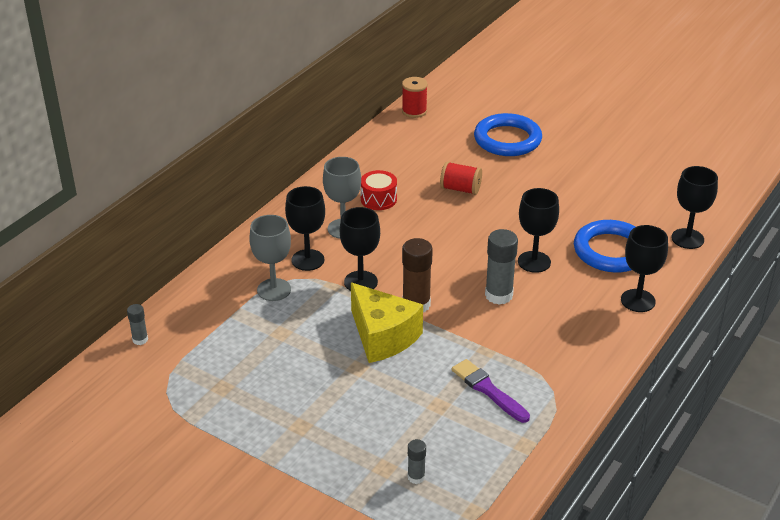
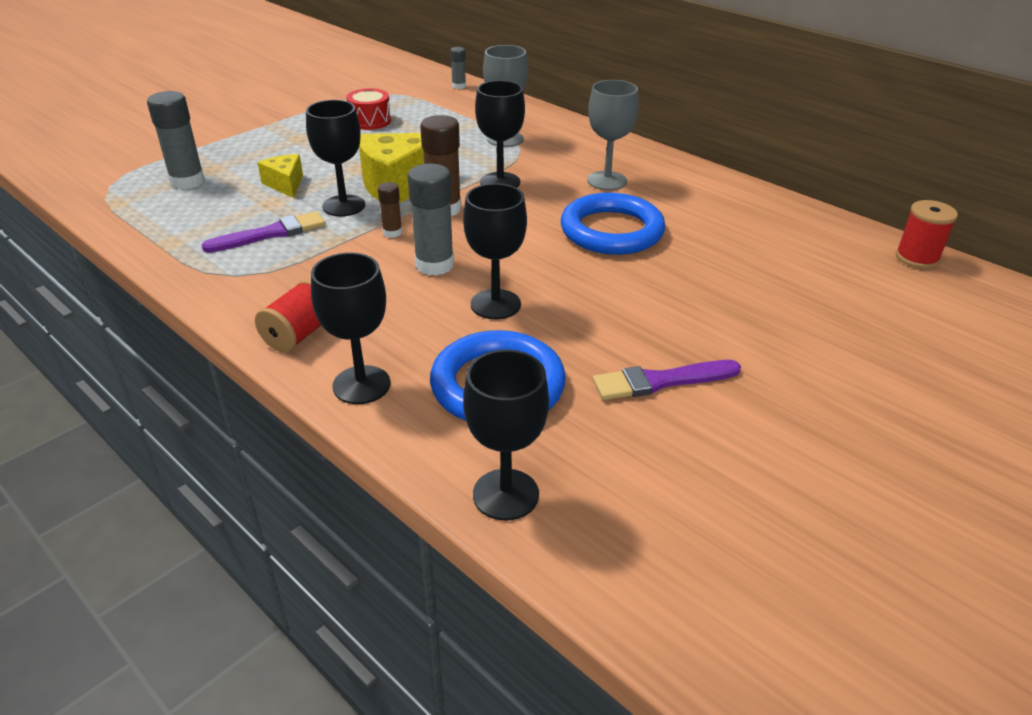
camera: 100 degrees right, 0 degrees up
(308, 260) = (551, 158): black goblet -> black goblet (343, 206)
(378, 199) = (669, 207): red drum -> red drum (370, 121)
(402, 407) = (285, 184): none -> yellow cheese
(416, 477) = (187, 181): grey glue stick -> grey glue stick, size x1.87
(460, 189) = (691, 270): red spool -> red spool (299, 334)
(462, 324) = (392, 232): none -> brown glue stick
(507, 139) = (847, 335): blue ring -> blue ring (611, 231)
(578, 197) = (661, 381): none -> purple brush

